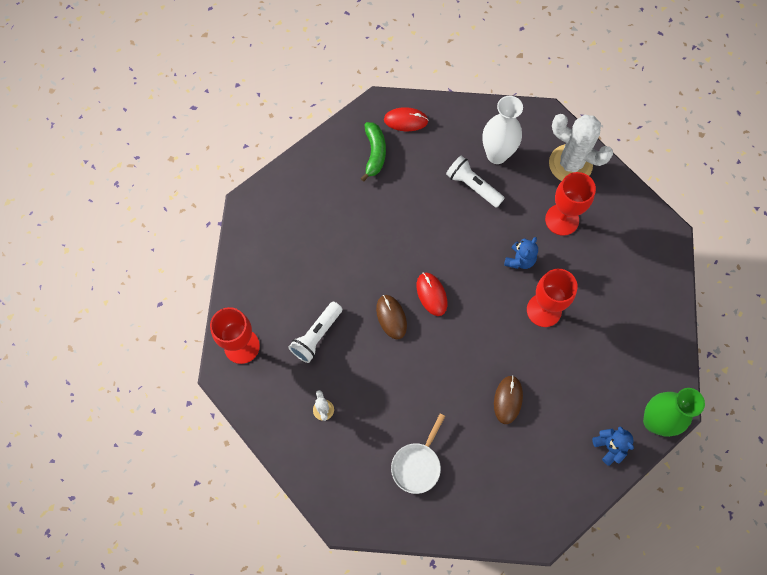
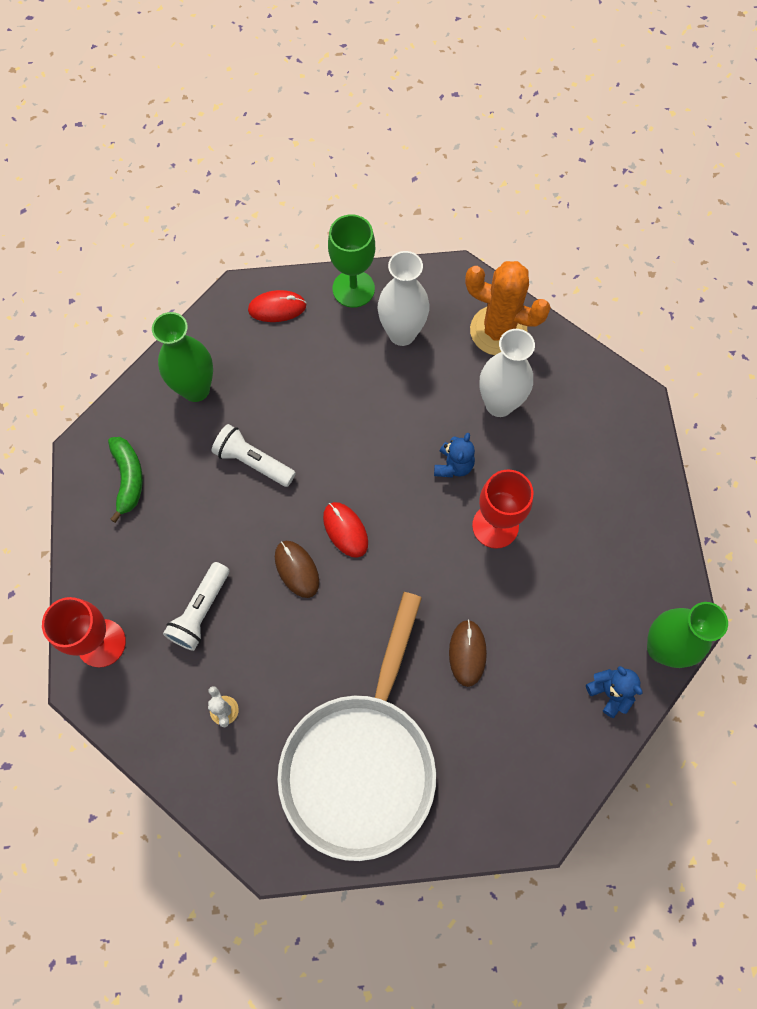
camera: 10 degrees left, 0 degrees up
(336, 172) = (196, 389): none -> green vase
(374, 153) = (242, 357): green banana -> green banana (128, 478)
(417, 465) = (361, 763): white pan -> white pan, size x2.31
(465, 115) = (353, 289): none -> green goblet
(472, 186) = (377, 379): white flashlight -> white flashlight (253, 462)
(562, 219) = (499, 404): red goblet -> white vase
(570, 164) = (498, 331): white cactus -> orange cactus

